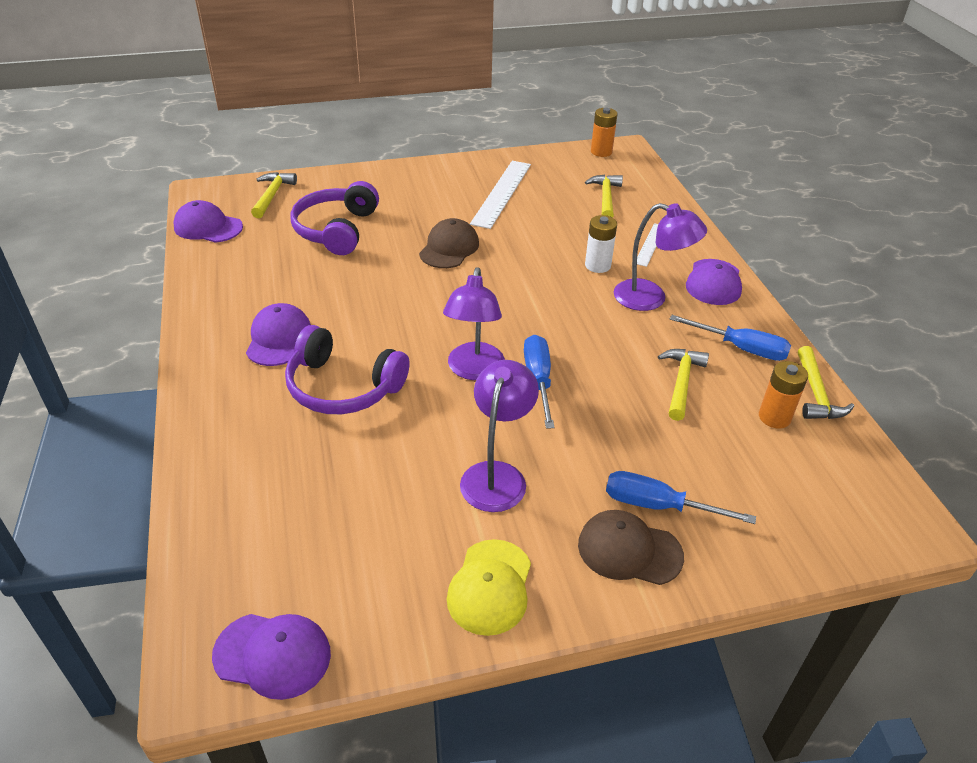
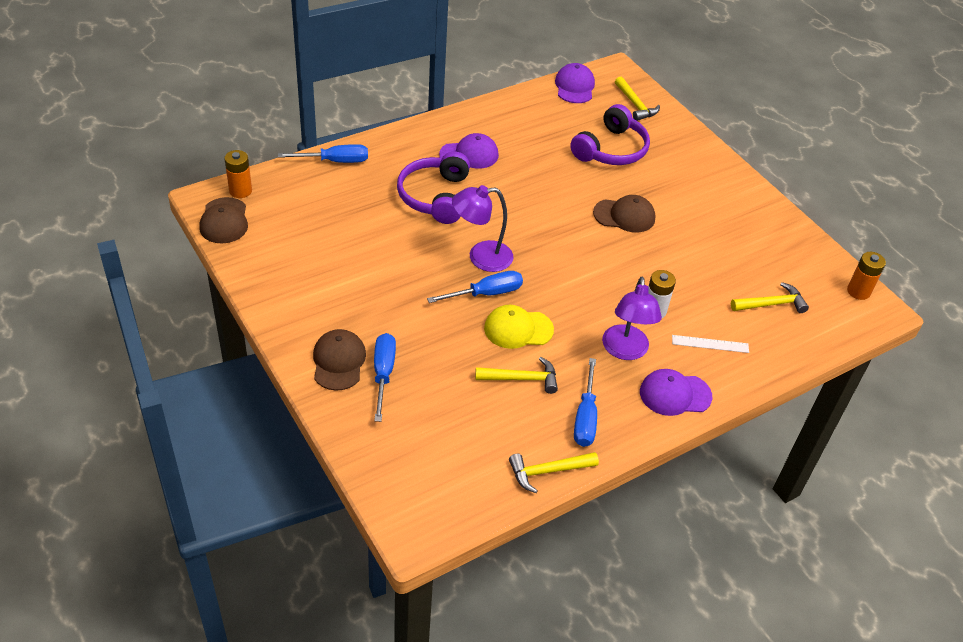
camera: 70 degrees right, 5 degrees up
(207, 477) = (335, 161): none -> blue screwdriver
(272, 195) = (635, 105): yellow hammer -> yellow hammer turned 75 degrees clockwise
(273, 655) = (224, 221): purple cap -> brown cap
(336, 230) = (611, 149): purple headphones -> purple headphones turned 135 degrees clockwise
(490, 587) = (290, 298): yellow cap -> yellow cap (518, 329)
(497, 475) = (382, 286): purple lamp -> none
(501, 193) = (729, 232): white ruler -> none
(774, 417) = (505, 441): orange battery -> orange battery (240, 191)

